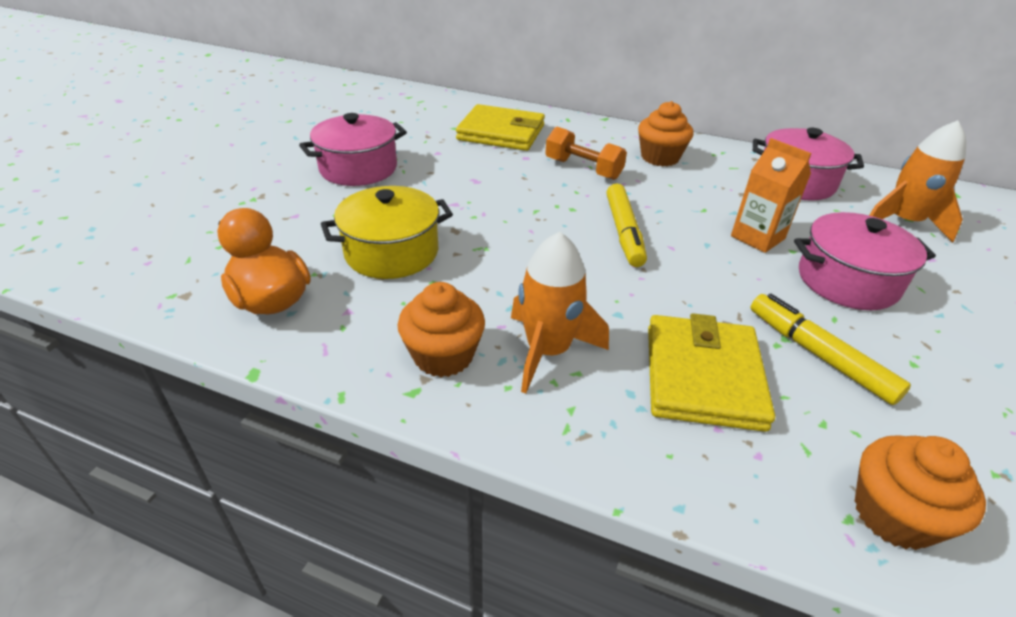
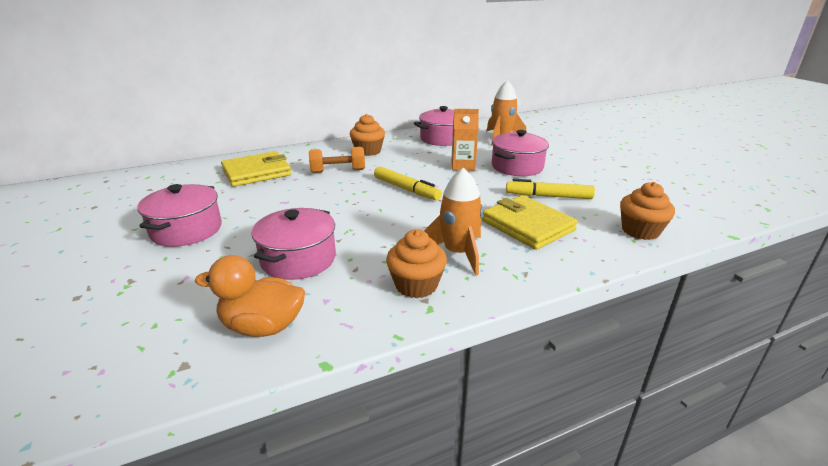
camera: 45 degrees left, 10 degrees down
(391, 252) = (298, 259): yellow pot -> pink pot

